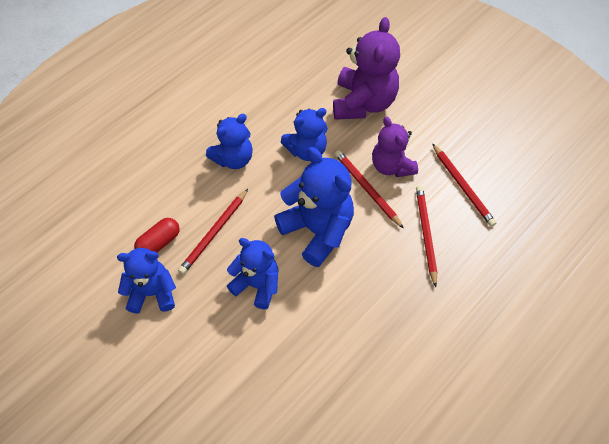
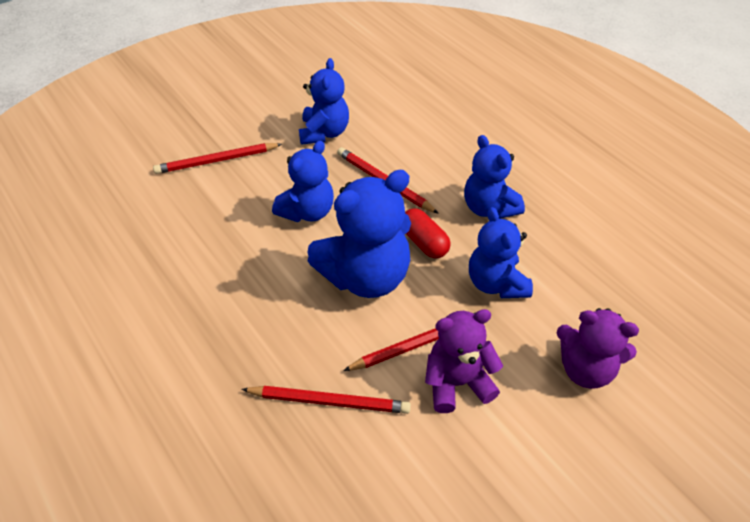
camera: 100 degrees right, 10 degrees down
(159, 243) = (382, 140): red capsule -> red capsule (424, 242)
(363, 103) = (585, 369): purple teddy bear -> purple teddy bear, size x0.65
(463, 186) = (404, 479): red pencil -> red pencil (216, 161)

